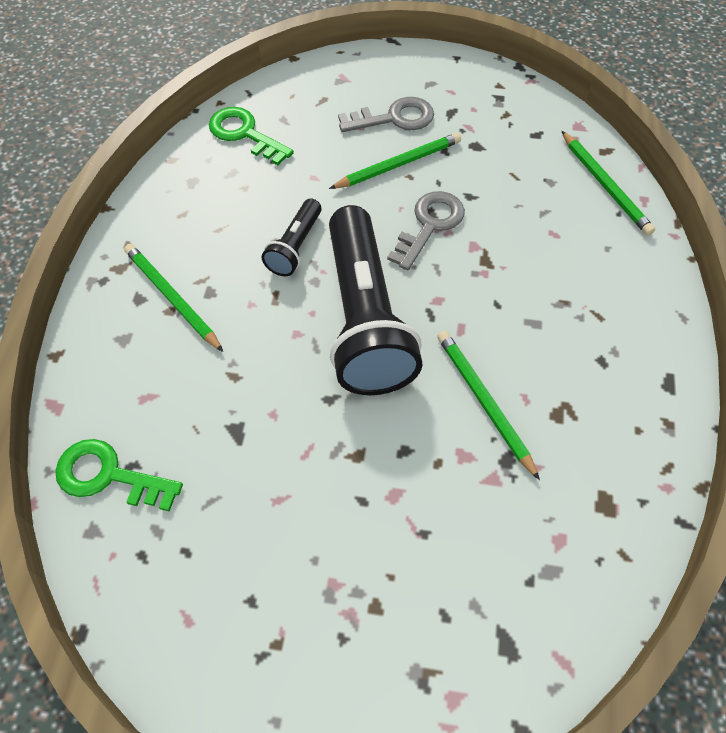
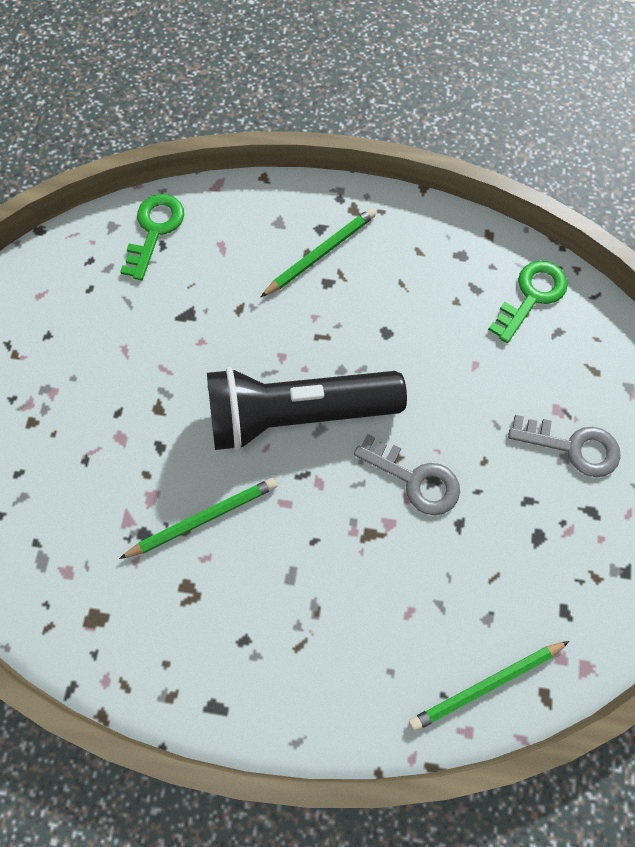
camera: 90 degrees right, 10 degrees up
(295, 247) = (382, 351): black flashlight -> none
(394, 118) = (573, 447): grey key -> grey key turned 60 degrees counterclockwise
(398, 164) = (501, 449): green pencil -> none

